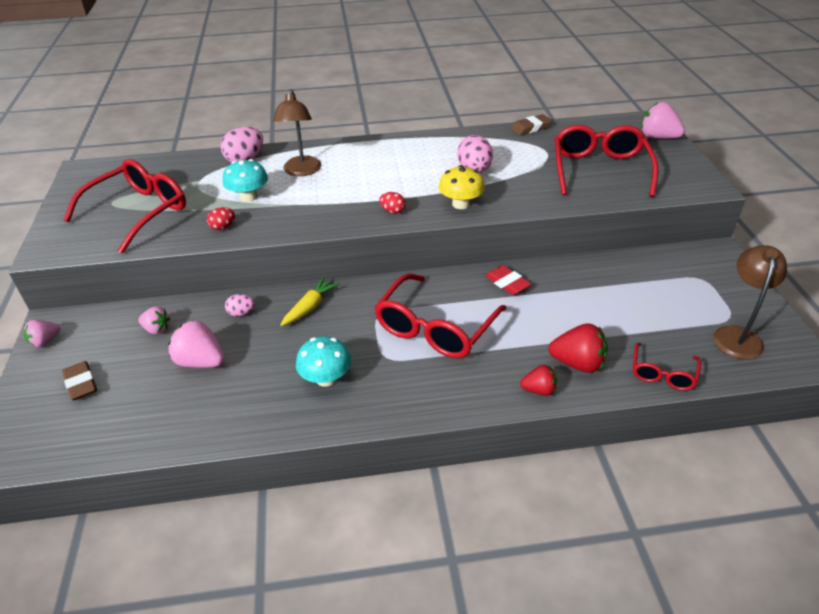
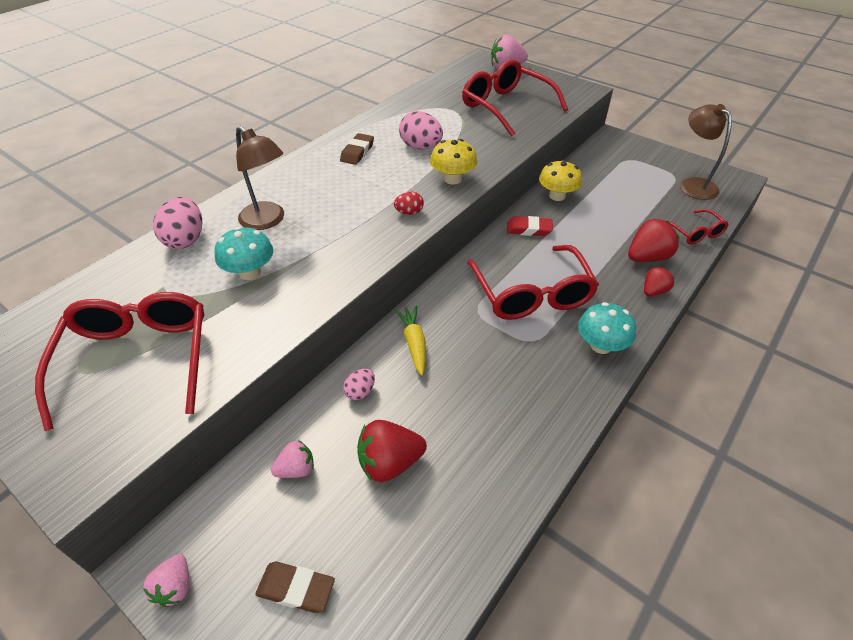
camera: 45 degrees left, 5 degrees up
(201, 361) = (390, 463): pink strawberry -> red strawberry
(223, 227) = (270, 316): red egg -> none
(326, 378) = (515, 391): turquoise mushroom -> turquoise mushroom (601, 345)
(530, 128) = (411, 96): brown eraser -> brown eraser (357, 152)
(574, 272) = (557, 196): none -> yellow mushroom

